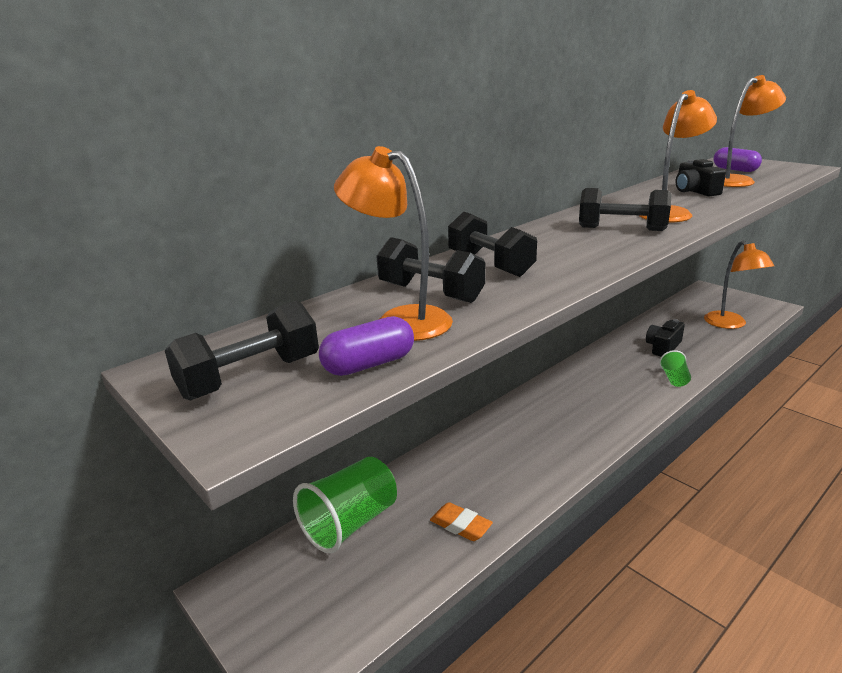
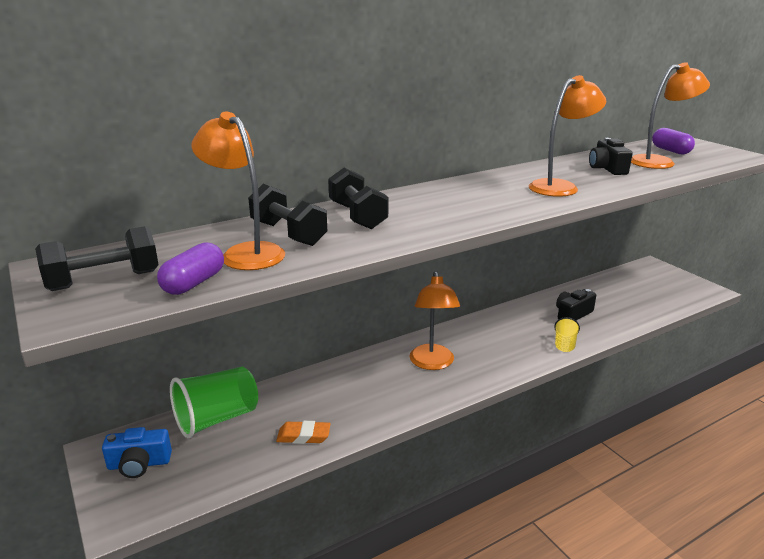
camera: 10 degrees right, 0 degrees up
(282, 597) = (139, 464): none -> blue camera
(369, 364) = (194, 283): purple capsule -> purple capsule turned 45 degrees counterclockwise
(461, 525) = (303, 436): orange eraser -> orange eraser turned 45 degrees counterclockwise
(621, 229) = (501, 197): black dumbbell -> none
(674, 379) = (564, 344): green cup -> yellow cup
(730, 324) = (653, 302): orange lamp -> orange lamp (432, 363)

